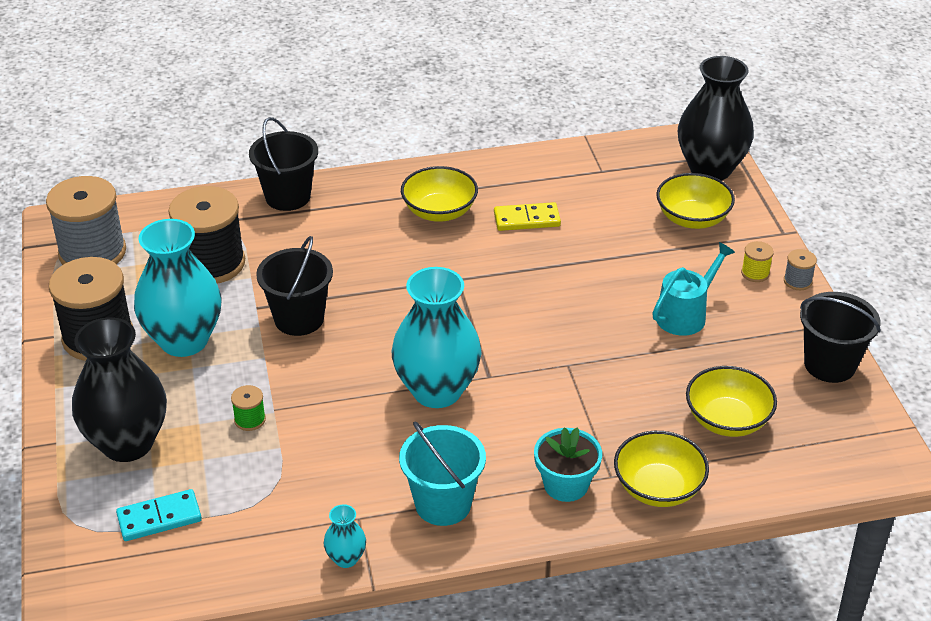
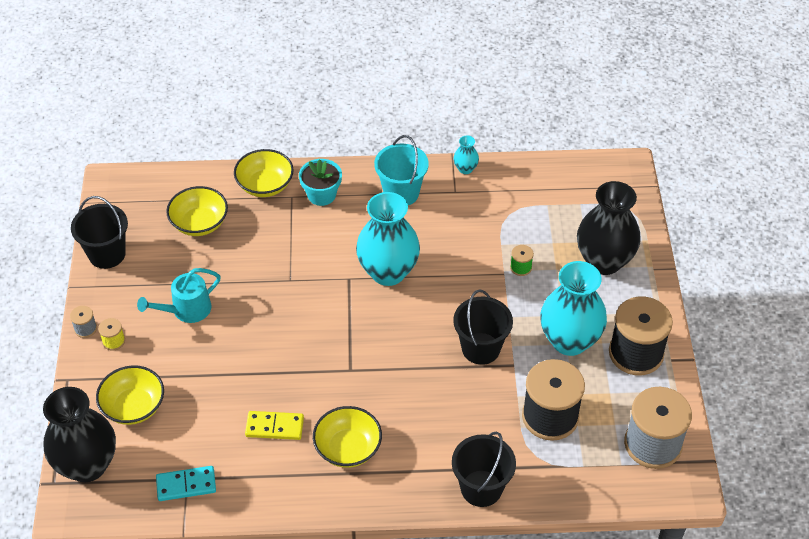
camera: 170 degrees left, 10 degrees up
(159, 518) = (578, 207): turquoise domino -> turquoise domino (186, 485)

